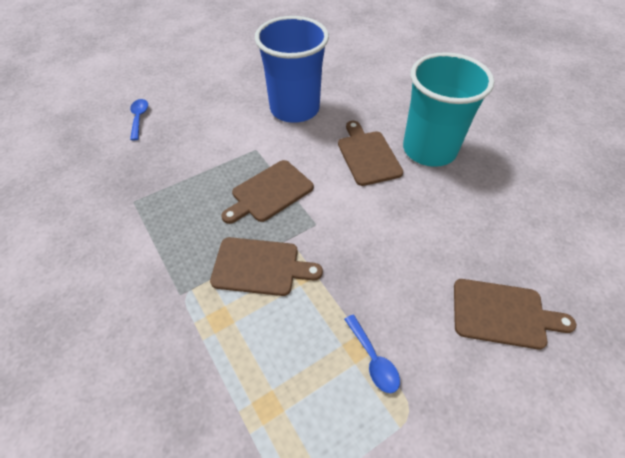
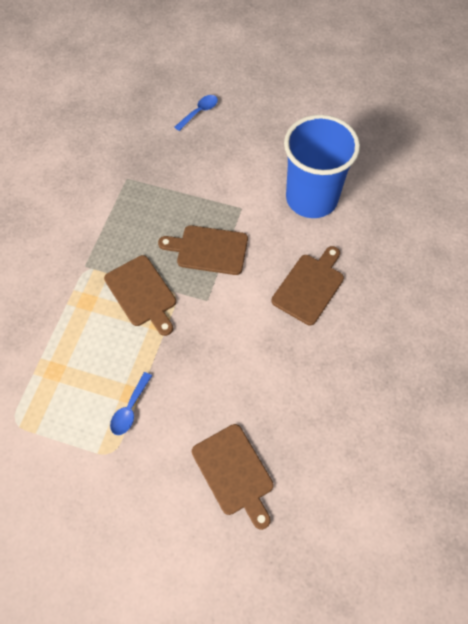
camera: 50 degrees right, 10 degrees up
(429, 149) = (362, 326): turquoise cup -> none

